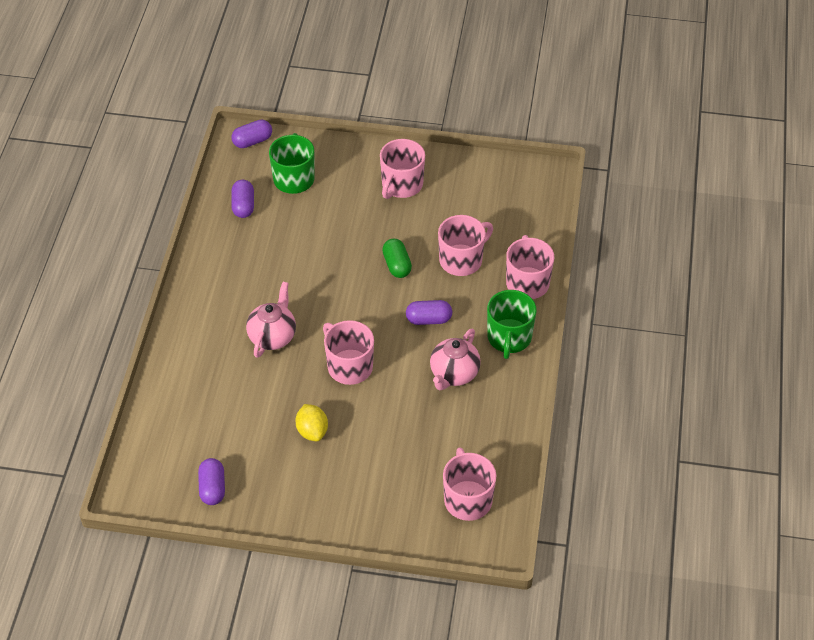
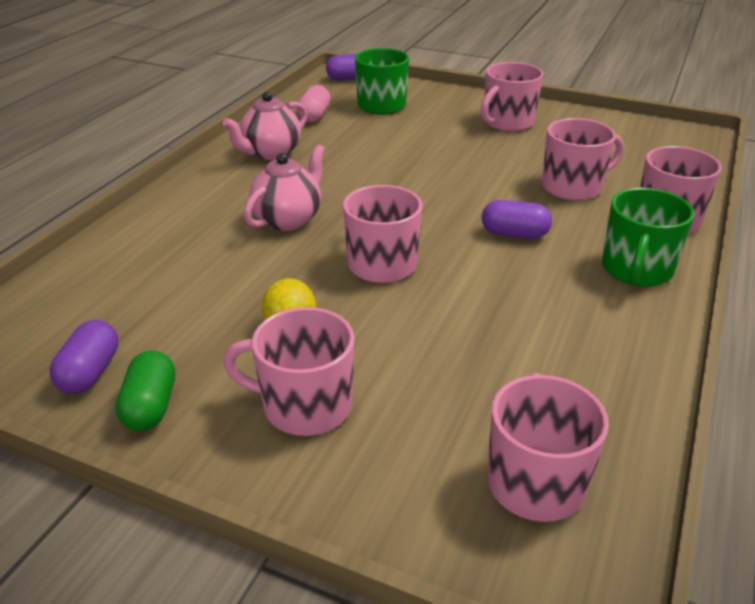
camera: 15 degrees right, 15 degrees down
(243, 206) = (314, 116): purple capsule -> pink capsule
(341, 482) = (305, 406): none -> pink mug
(397, 265) = (483, 180): green capsule -> green capsule (150, 406)
(454, 374) = (541, 297): pink teapot -> pink teapot (270, 153)

